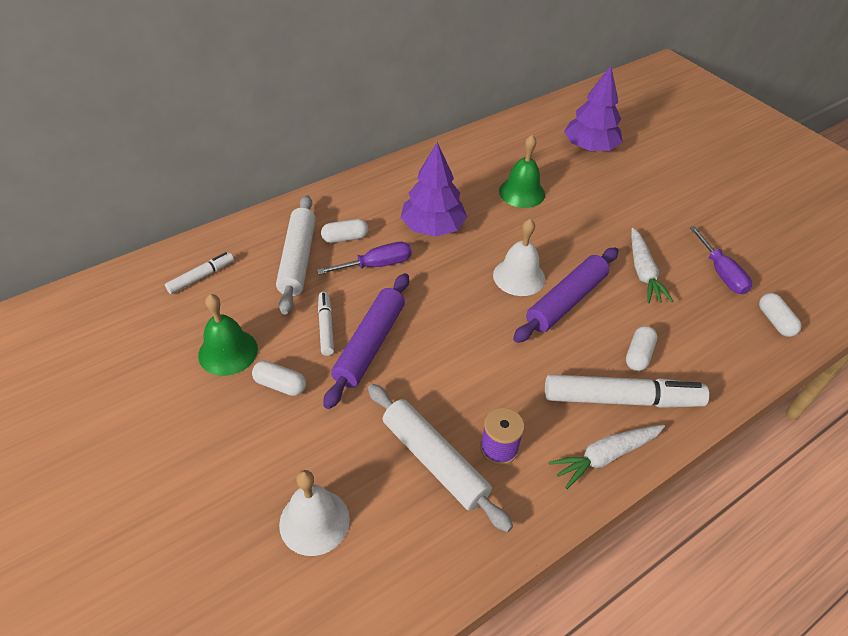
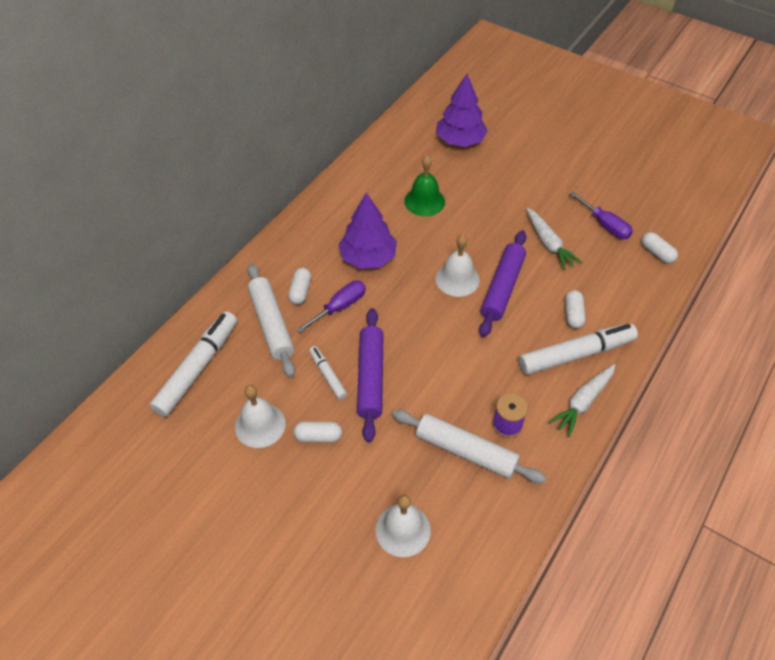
camera: 20 degrees left, 5 degrees up
(201, 277) = (197, 368): white marker -> white marker, size x1.93
(228, 352) = (260, 425): green bell -> white bell
(345, 238) = (300, 291): white capsule -> white capsule turned 45 degrees counterclockwise

